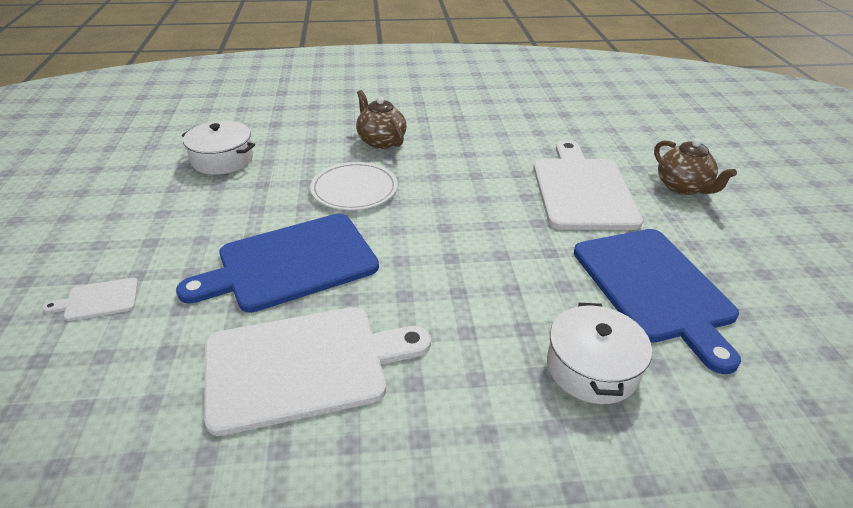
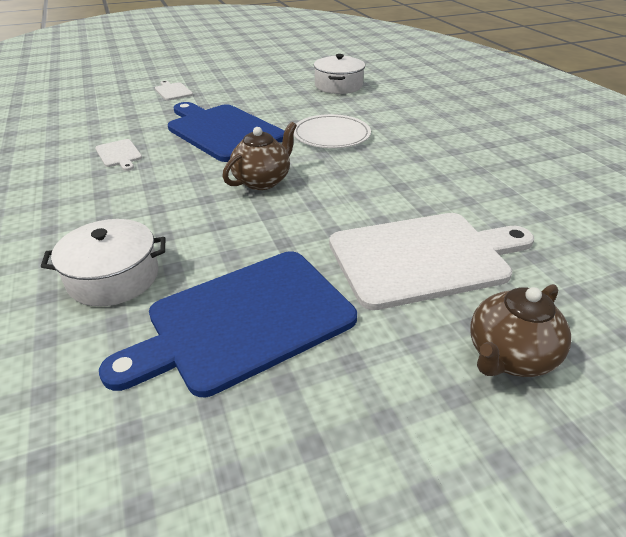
camera: 75 degrees right, 0 degrees up
(304, 366) = (119, 154): white cutting board -> white cutting board, size x0.43
(381, 141) = (421, 132): brown teapot -> brown teapot (262, 181)

